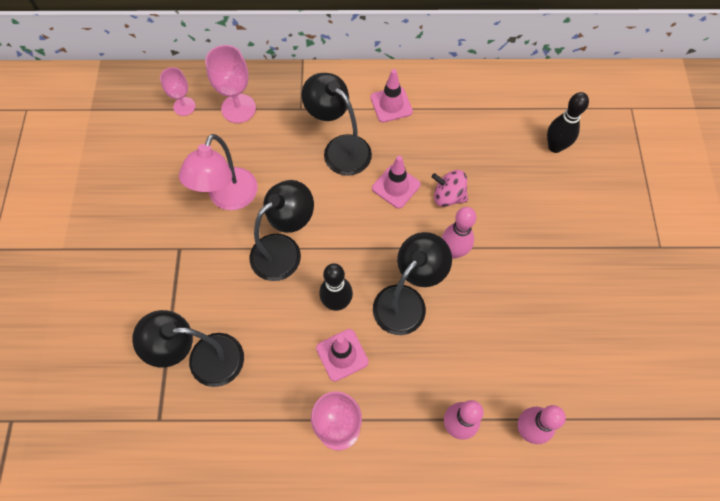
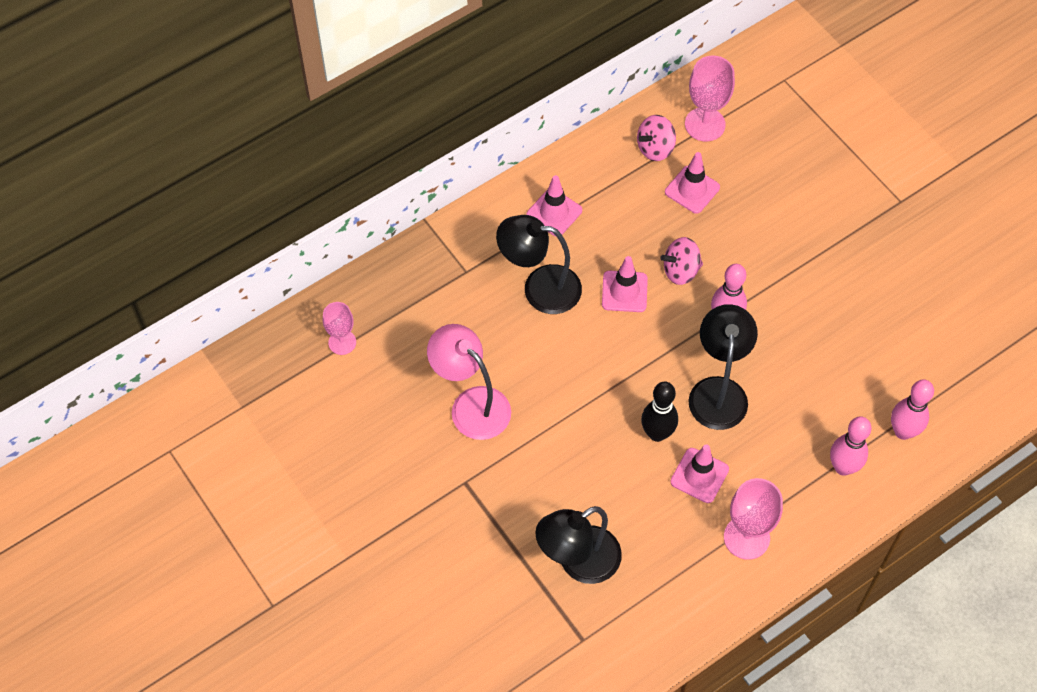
camera: 35 degrees left, 5 degrees down
(228, 198) = (471, 404): pink lamp -> pink lamp turned 150 degrees clockwise
(238, 108) = (401, 310): pink goblet -> pink goblet (705, 124)
(284, 250) = (568, 418): black lamp -> none
(497, 102) = (655, 148): none -> pink spinning top
(501, 145) = (692, 190): none -> pink traffic cone
(555, 147) = (742, 161): black bowling pin -> none

